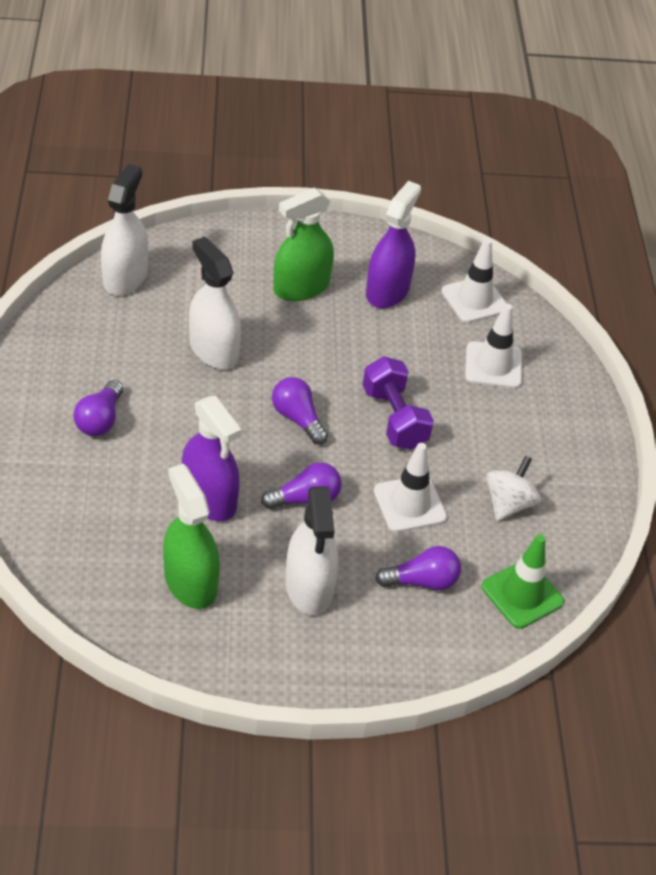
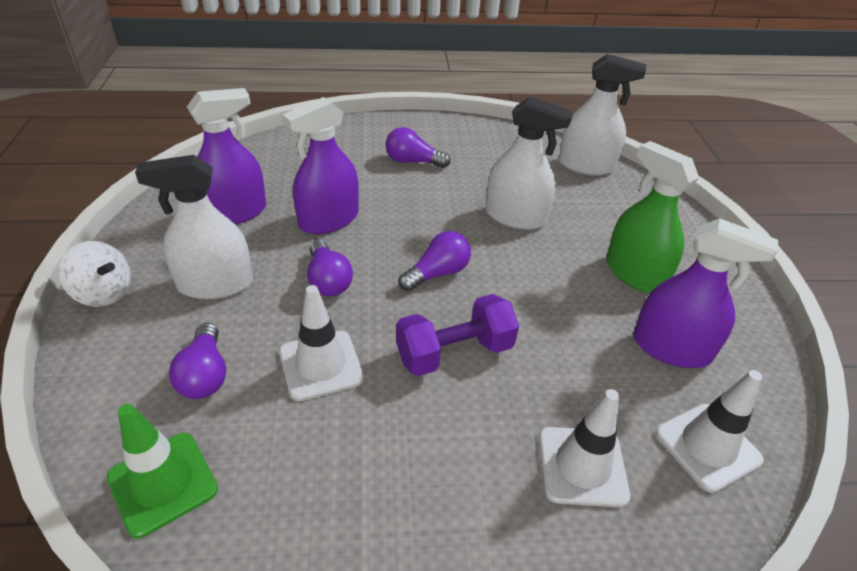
camera: 90 degrees right, 5 degrees down
(190, 582) = (234, 212): green spray bottle -> purple spray bottle
(213, 350) = (515, 217): white spray bottle -> white spray bottle turned 60 degrees clockwise
(508, 504) = (321, 474): white spinning top -> white spinning top (104, 293)

